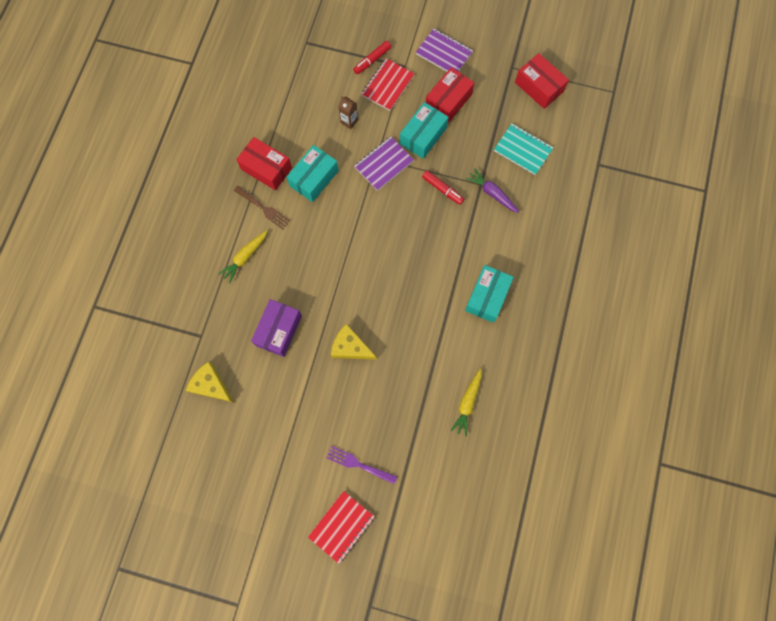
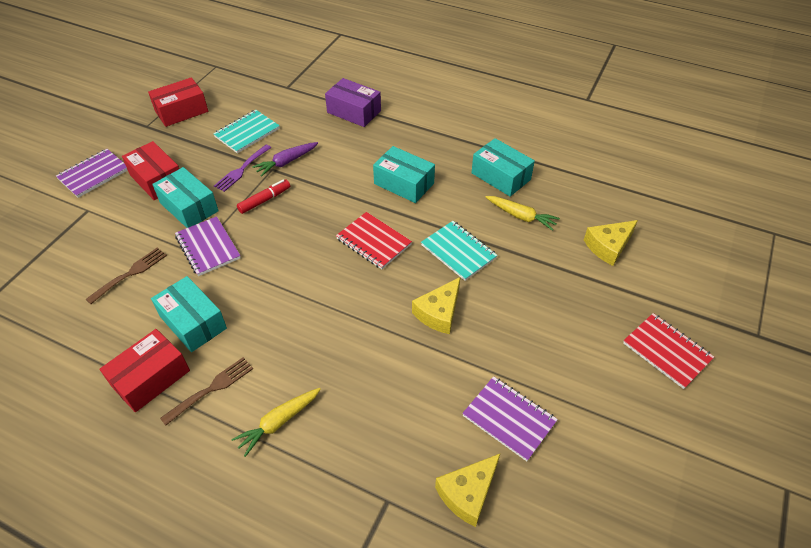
camera: 80 degrees left, 25 degrees down
(245, 257) = (278, 422): yellow carrot -> yellow carrot turned 90 degrees clockwise
(267, 407) = (509, 419): none -> purple notebook
(278, 330) = (400, 391): purple box -> purple box (354, 111)
(349, 121) = (130, 274): brown carton -> brown fork
(358, 464) = (589, 324): purple fork -> purple fork (242, 169)
(372, 60) = (58, 239): red marker -> none
(387, 85) = (103, 229): red notebook -> red notebook (373, 242)
(415, 354) = (458, 251): none -> turquoise notebook
(446, 482) = (608, 246): none -> yellow cheese
(516, 381) = (501, 176): none -> turquoise box

